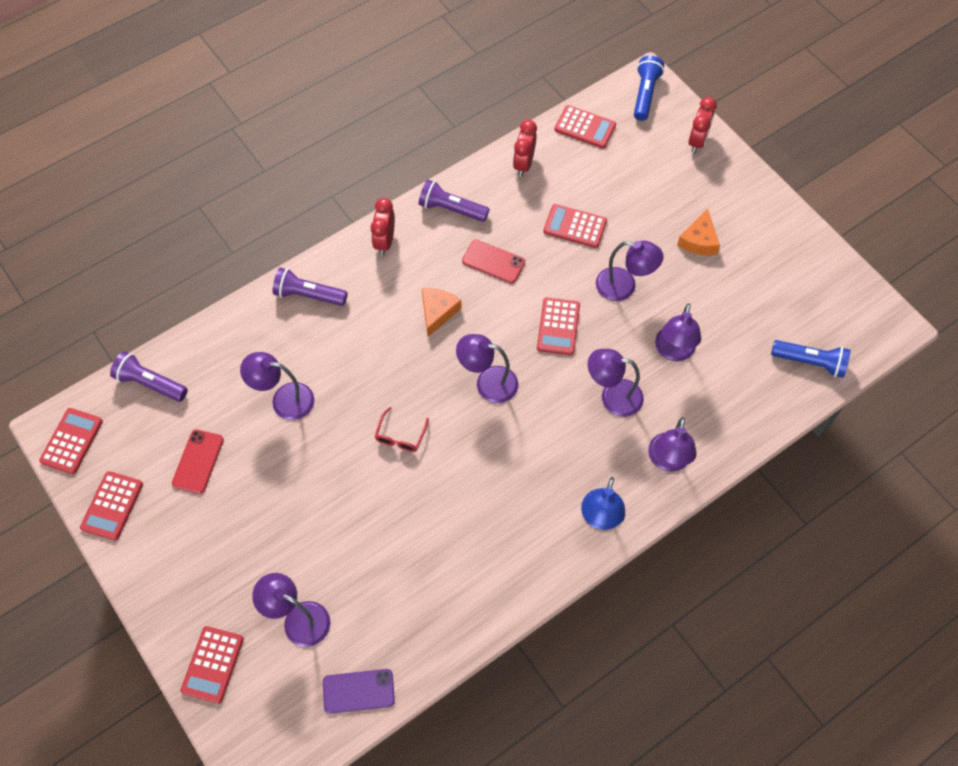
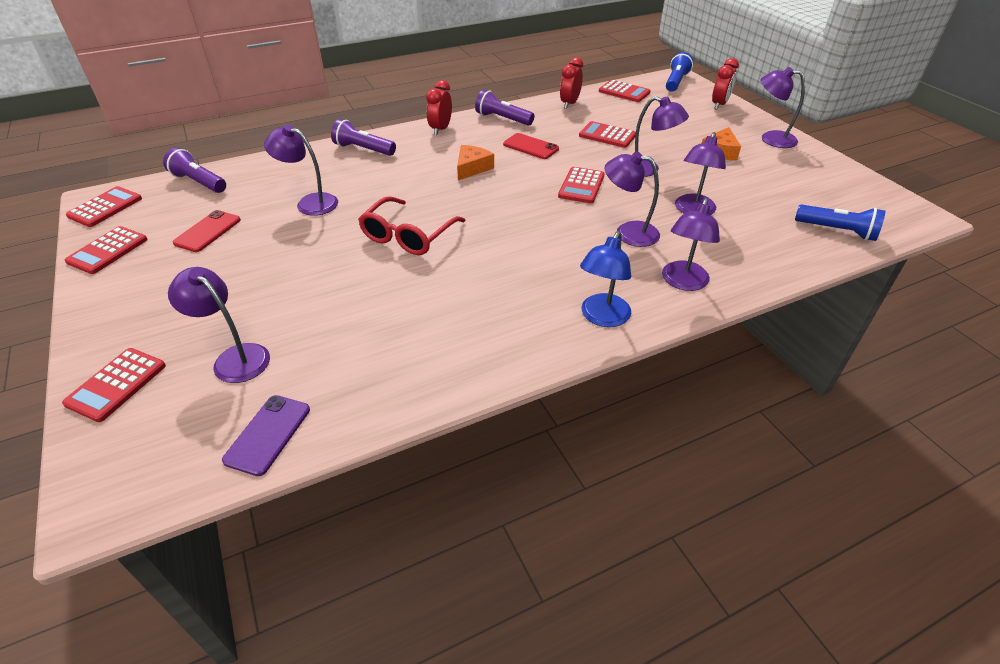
camera: 10 degrees right, 20 degrees down
(358, 691) = (268, 434): purple phone -> purple phone turned 75 degrees counterclockwise
(400, 436) = (408, 236): red glasses -> red glasses, size x1.81
(488, 382) = (505, 212): purple lamp -> purple lamp (770, 139)

